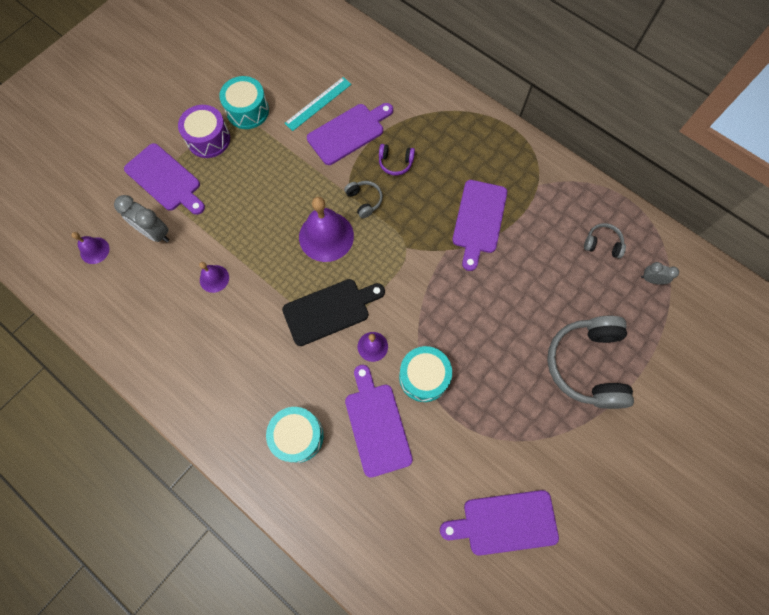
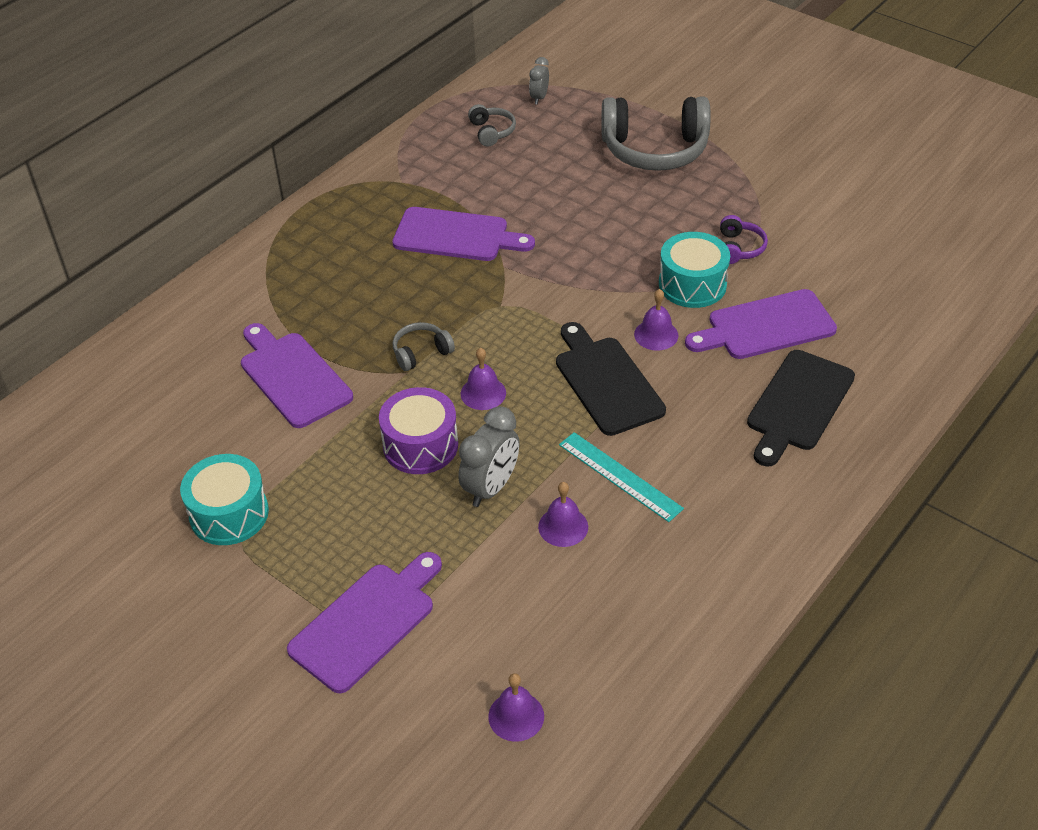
camera: 90 degrees left, 25 degrees down
(155, 233) = (478, 623): grey clock -> grey clock (491, 487)
(208, 139) = (284, 565): purple drum -> purple drum (420, 445)
(298, 436) = (798, 404): turquoise drum -> black cutting board
(318, 103) = (228, 418): turquoise ruler -> turquoise ruler (620, 476)
(326, 236) = (483, 393): purple bell -> purple bell, size x0.52
(395, 163) = (355, 321): purple headphones -> purple headphones (739, 248)
(505, 523) = (858, 215): purple cutting board -> none
(602, 244) = (491, 132): grey headphones -> grey headphones turned 150 degrees clockwise

